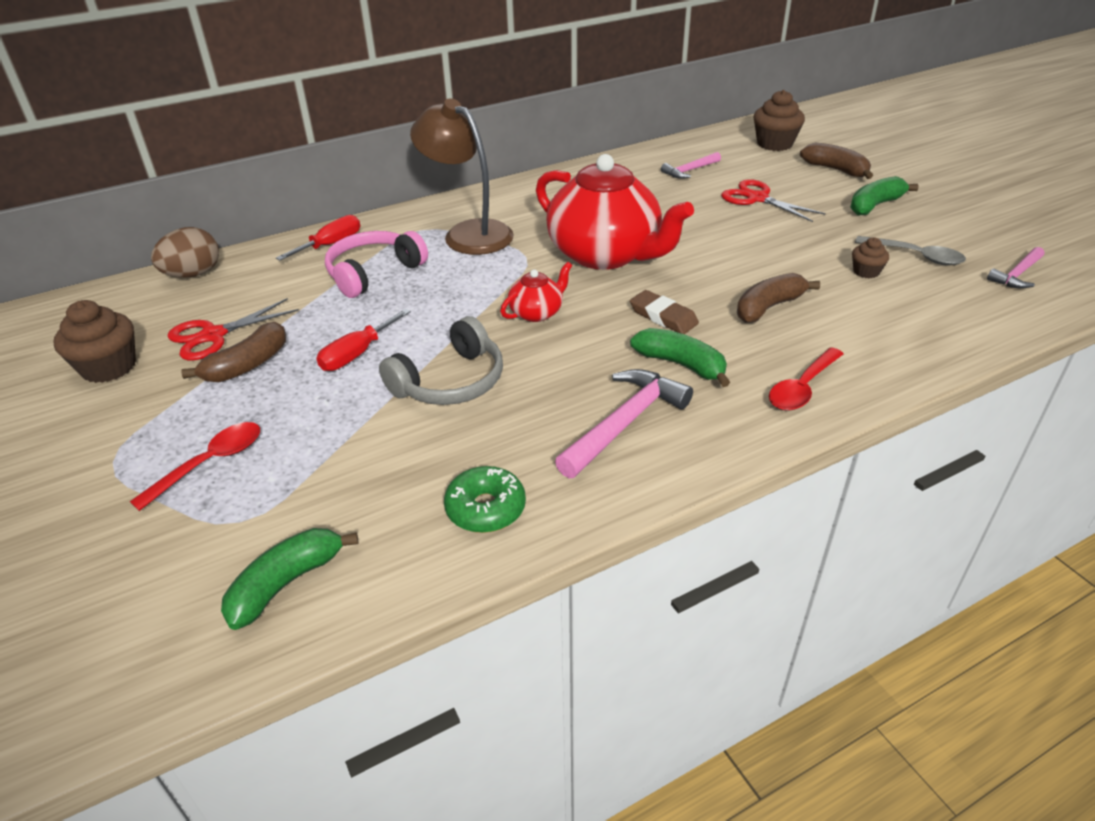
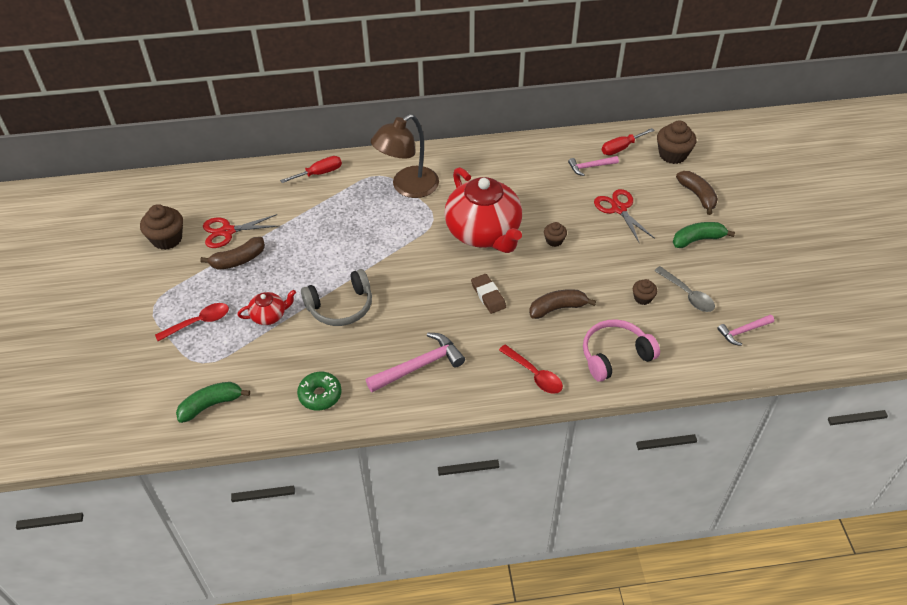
camera: 20 degrees right, 10 degrees up
(193, 274) = (231, 177): brown egg -> none
(357, 354) = (299, 270): red screwdriver -> red screwdriver (621, 148)
(373, 273) = (334, 206): pink headphones -> pink headphones (615, 355)
(468, 233) = (408, 187): brown lamp -> brown lamp turned 105 degrees counterclockwise
(537, 312) = (415, 269): red teapot -> red teapot (269, 315)
(681, 365) = (475, 335): green banana -> none
(704, 243) = (554, 240): none -> brown cupcake
(802, 388) = (534, 374): red spoon -> red spoon turned 105 degrees counterclockwise

